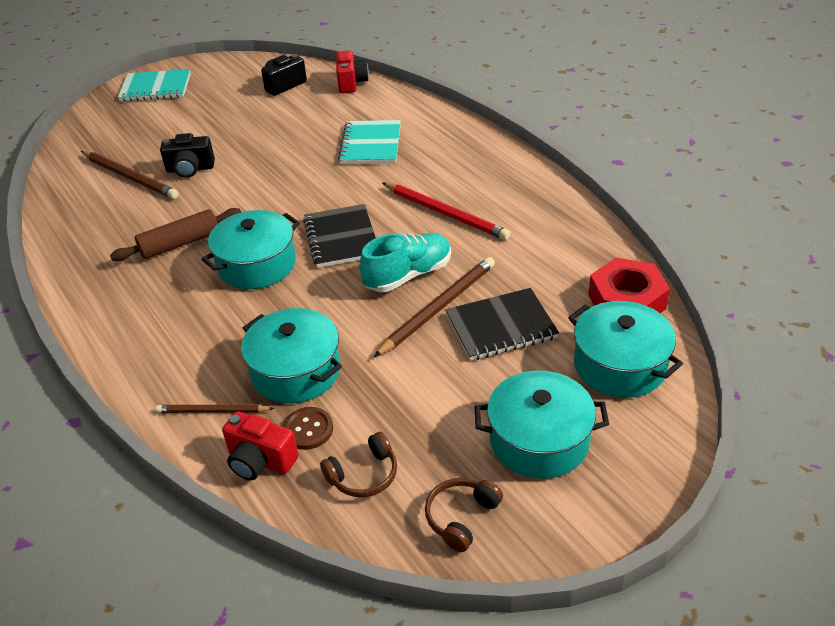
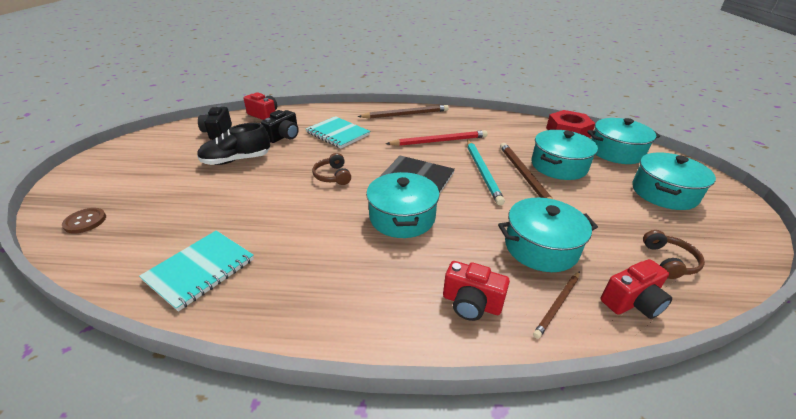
camera: 55 degrees left, 5 degrees down
(130, 177) = (193, 231): brown pencil -> brown pencil (405, 114)
(156, 88) = (100, 174): turquoise notebook -> turquoise notebook (200, 270)
(170, 359) = (471, 303): none -> red camera
(180, 244) = (326, 240): brown rolling pin -> none
(190, 169) = (239, 200): black camera -> black camera (284, 136)
(248, 127) = (236, 160): none -> black shoe
(308, 429) = (608, 266): brown button -> brown button (85, 221)
(408, 275) = (482, 172): turquoise shoe -> turquoise pencil
(461, 517) = (722, 241): brown headphones -> brown headphones (332, 176)
(501, 327) = (558, 166): black notebook -> turquoise pot

